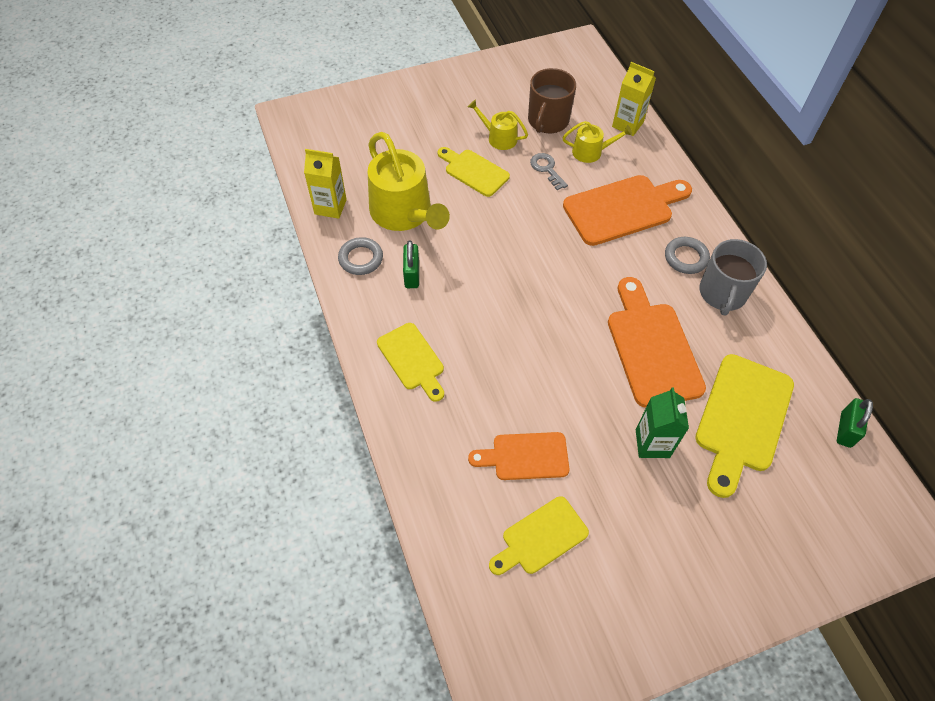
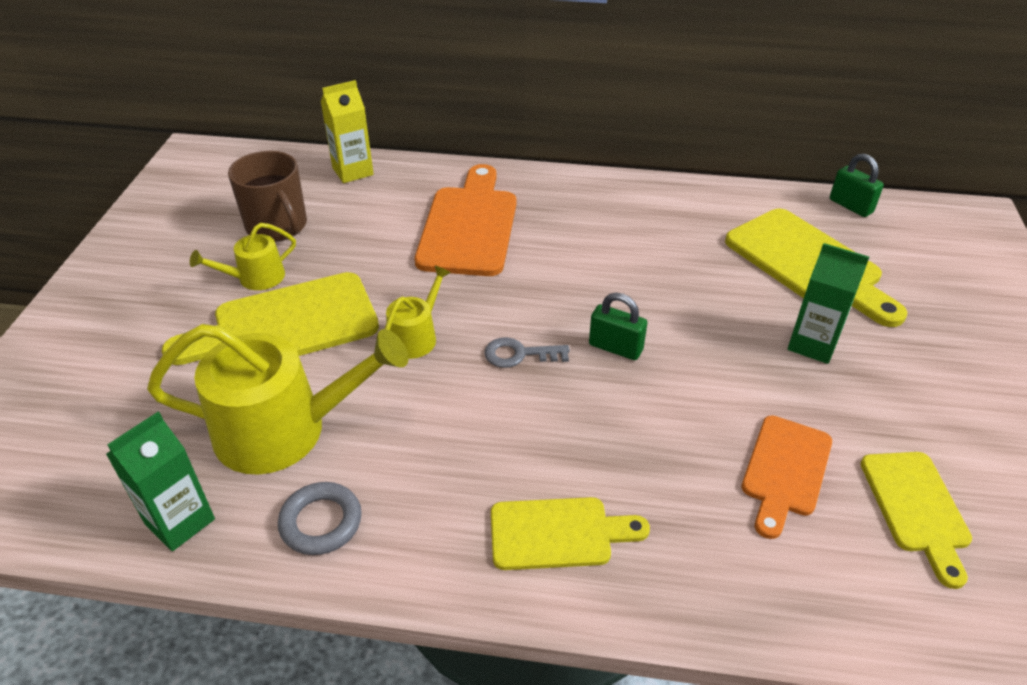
camera: 60 degrees left, 15 degrees down
(330, 207) = (180, 521): yellow carton -> green carton
(412, 275) = (404, 469): green padlock -> green padlock (615, 347)
(474, 171) = (286, 325): yellow cutting board -> yellow cutting board, size x1.62
(547, 169) = (351, 259): grey key -> grey key (519, 354)
(591, 152) = (363, 213): yellow watering can -> yellow watering can (416, 336)
(652, 348) = (681, 288): orange cutting board -> none
(686, 258) = (575, 212): grey ring -> none
(722, 293) = (641, 208): grey mug -> none

